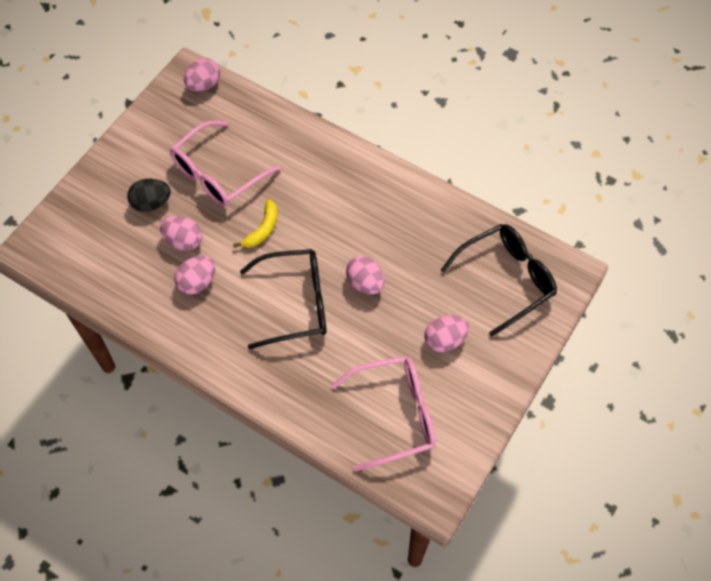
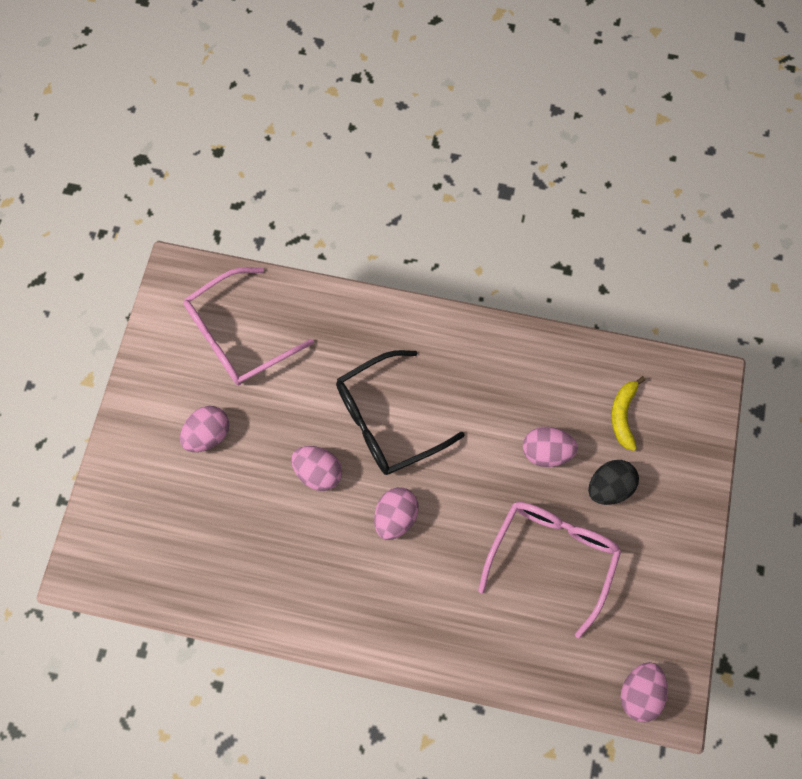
camera: 160 degrees right, 10 degrees up
(197, 282) = (505, 407): pink egg -> pink egg (395, 516)
(262, 229) = (463, 499): yellow banana -> yellow banana (623, 415)
(506, 279) = (155, 535): black glasses -> none

